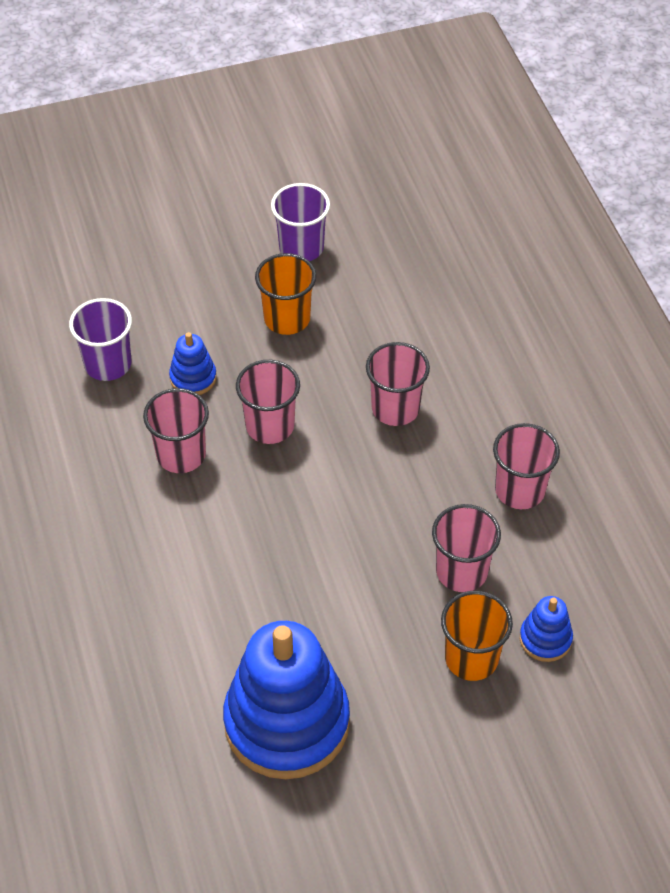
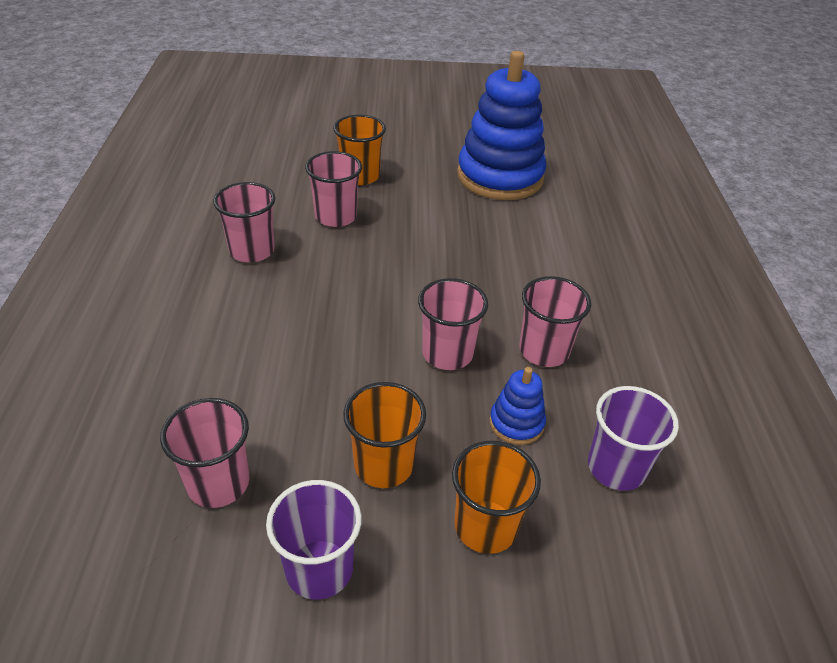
camera: 165 degrees left, 10 degrees down
(200, 298) = (485, 526): none -> orange cup
(395, 408) = (315, 337): pink cup -> pink cup (218, 483)
(545, 639) = (303, 173): blue stacking toy -> none

